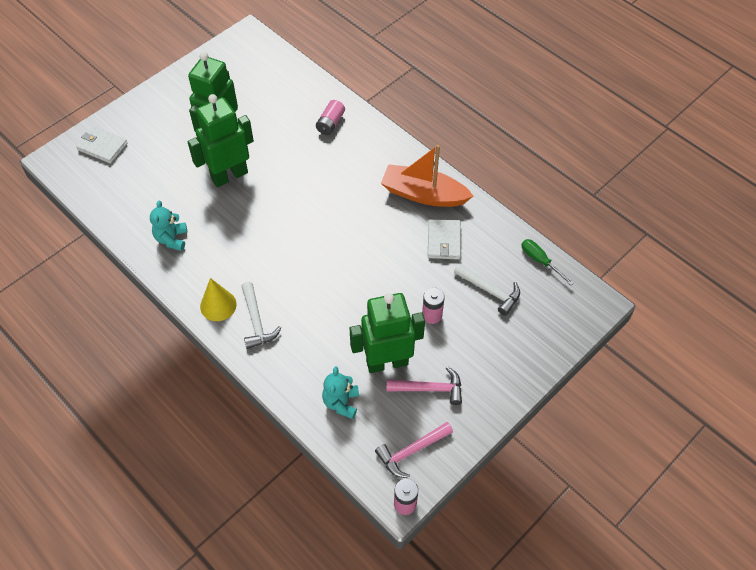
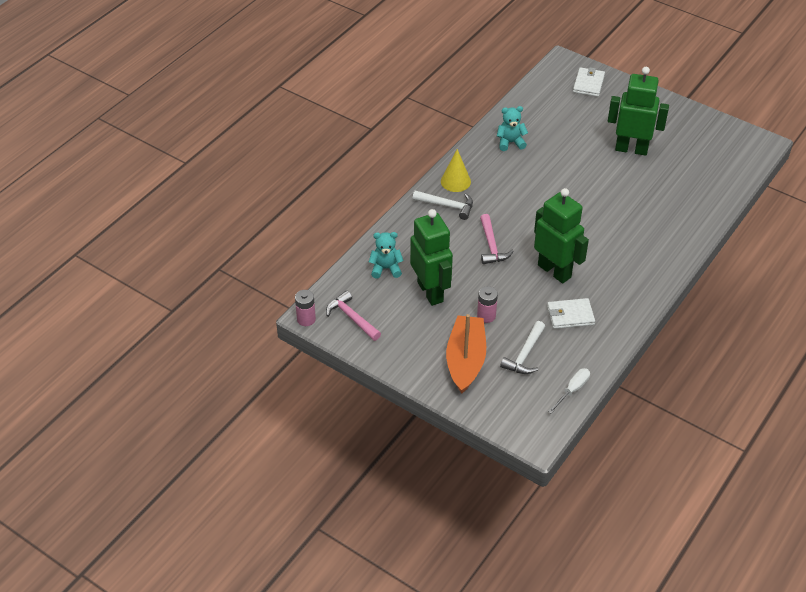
camera: 80 degrees right, 10 degrees down
(229, 175) = (589, 163): green robot -> green robot (554, 271)
(256, 321) = (447, 206): white hammer -> white hammer turned 135 degrees counterclockwise
(330, 123) = (678, 217): pink battery -> none
(424, 194) = (620, 295): orange boat -> orange boat (465, 360)
(429, 389) = (412, 323): pink hammer -> pink hammer (491, 246)
(540, 261) = (572, 390): green screwdriver -> white screwdriver

